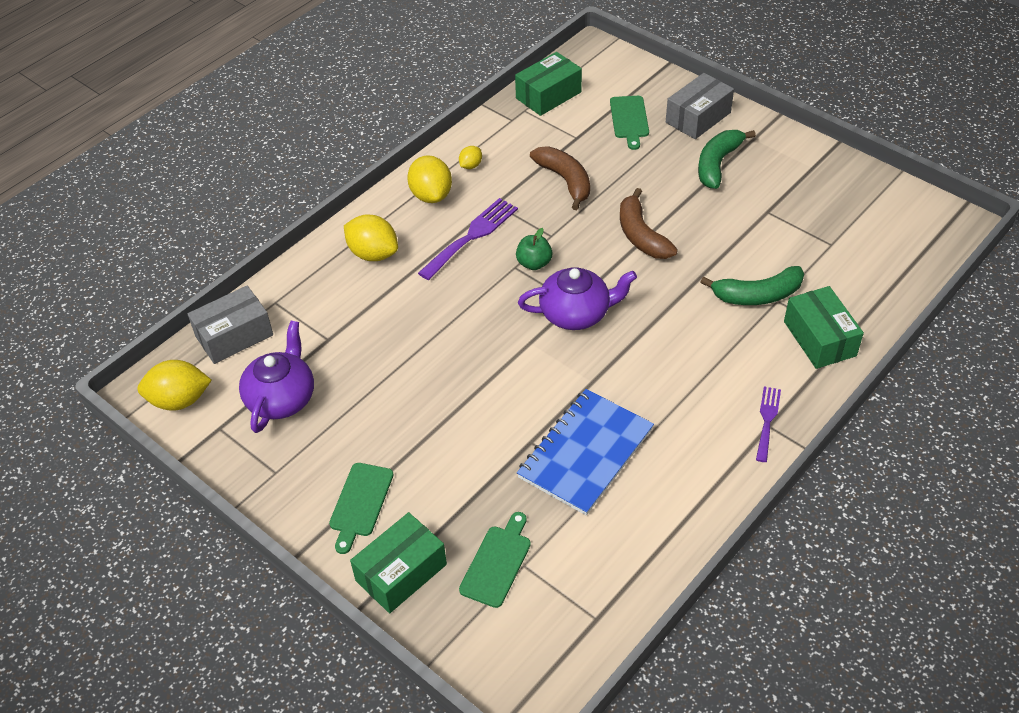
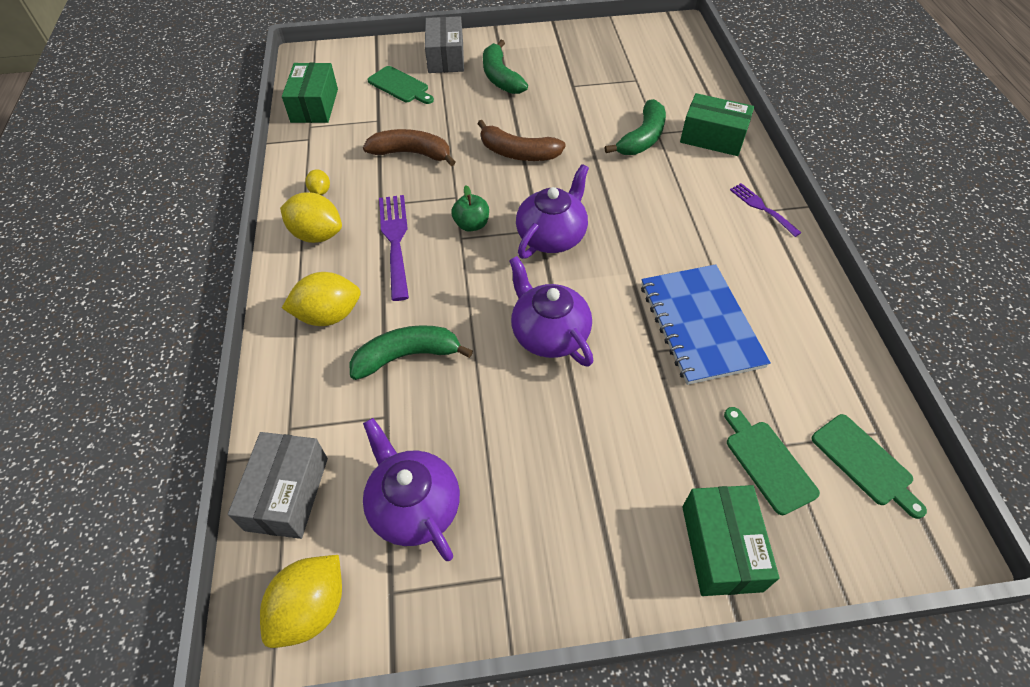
camera: 50 degrees left, 5 degrees up
(360, 503) = (609, 526): green cutting board -> green cutting board (864, 463)
(383, 315) = (407, 356): none -> green banana
(481, 373) = (548, 334): none -> purple teapot

